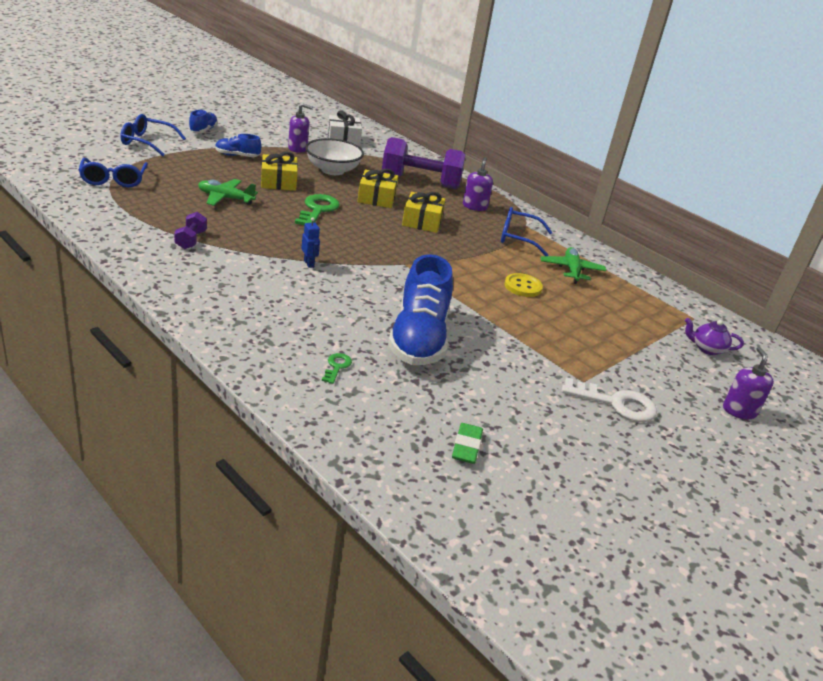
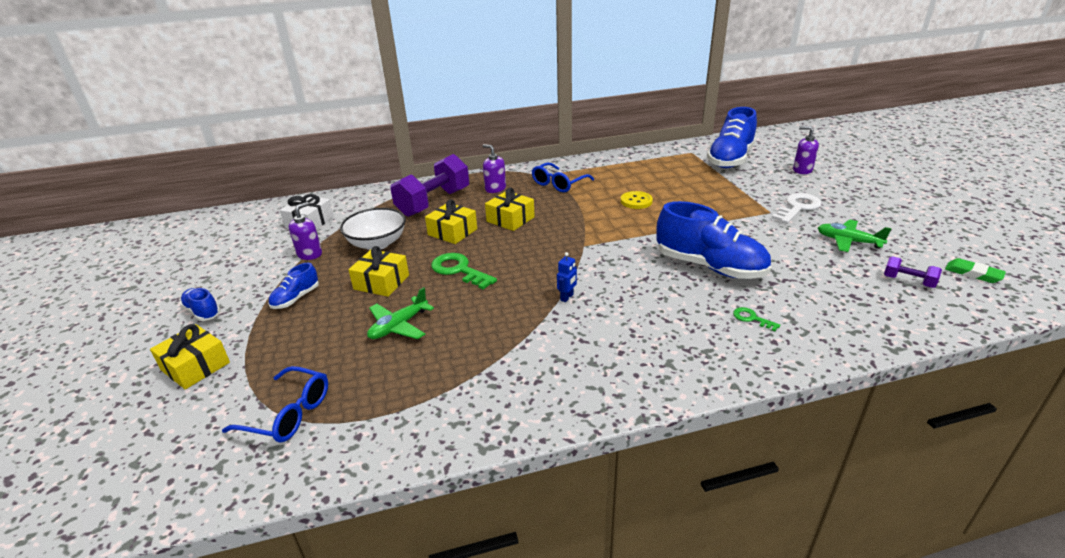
camera: 55 degrees left, 0 degrees up
(146, 142) = (195, 366): blue glasses -> yellow gift
(191, 240) = (487, 369): purple dumbbell -> purple dumbbell (908, 281)
(309, 263) = (567, 297): blue robot -> blue robot turned 120 degrees clockwise
(466, 446) = (860, 280): green eraser -> green eraser (973, 273)
(571, 270) = (616, 176): green plane -> green plane (848, 241)
(707, 349) = (730, 159): purple teapot -> blue shoe

